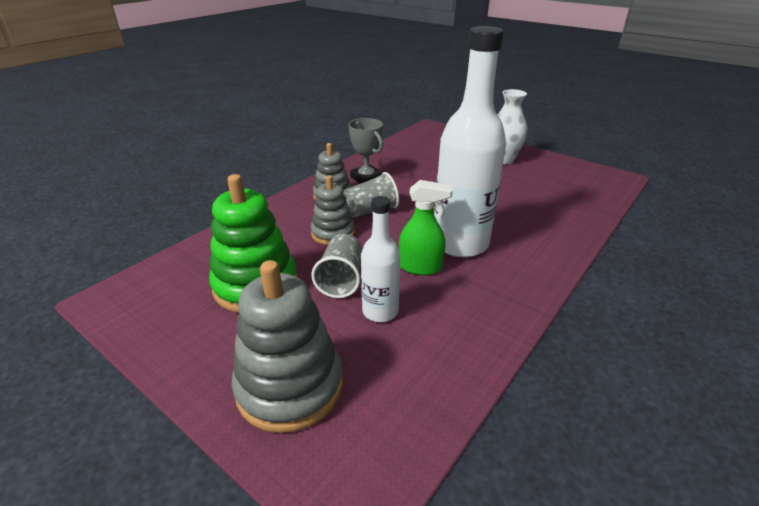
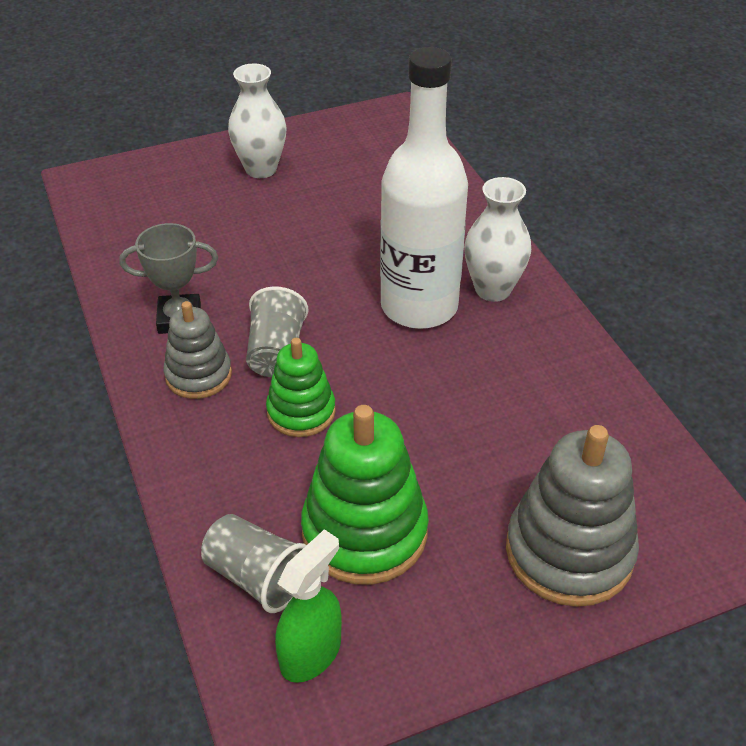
camera: 60 degrees left, 10 degrees up
(333, 233) = (301, 412): grey stacking toy -> green stacking toy
(341, 279) = (411, 441): grey cup -> grey cup (257, 577)
(380, 311) = (496, 431): white bottle -> none
(420, 267) = (440, 361): green spray bottle -> green spray bottle (311, 653)
(512, 267) = (493, 289): none -> white vase

